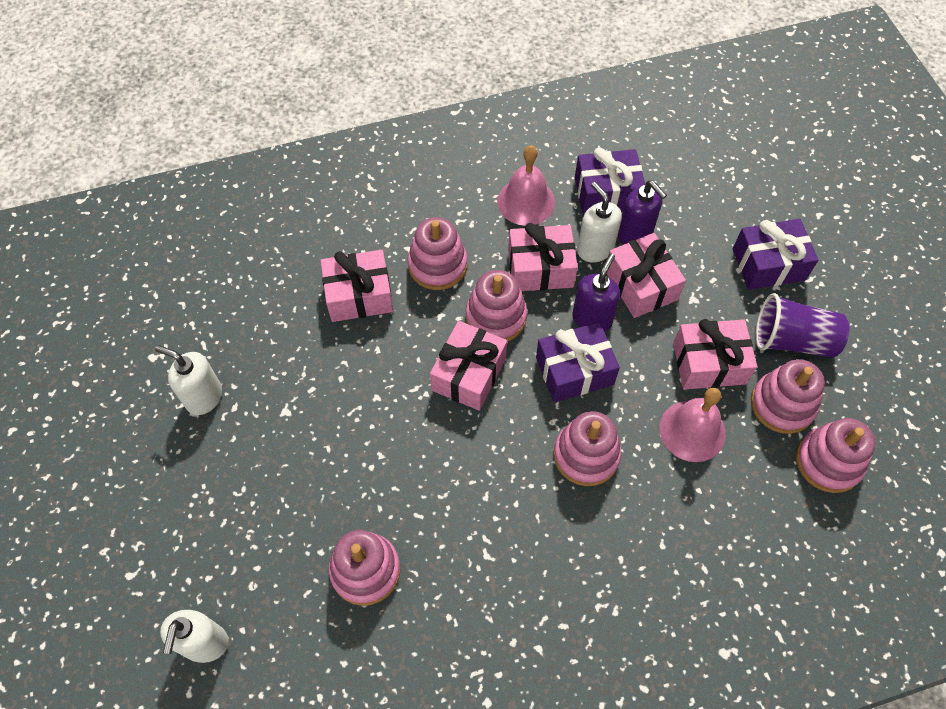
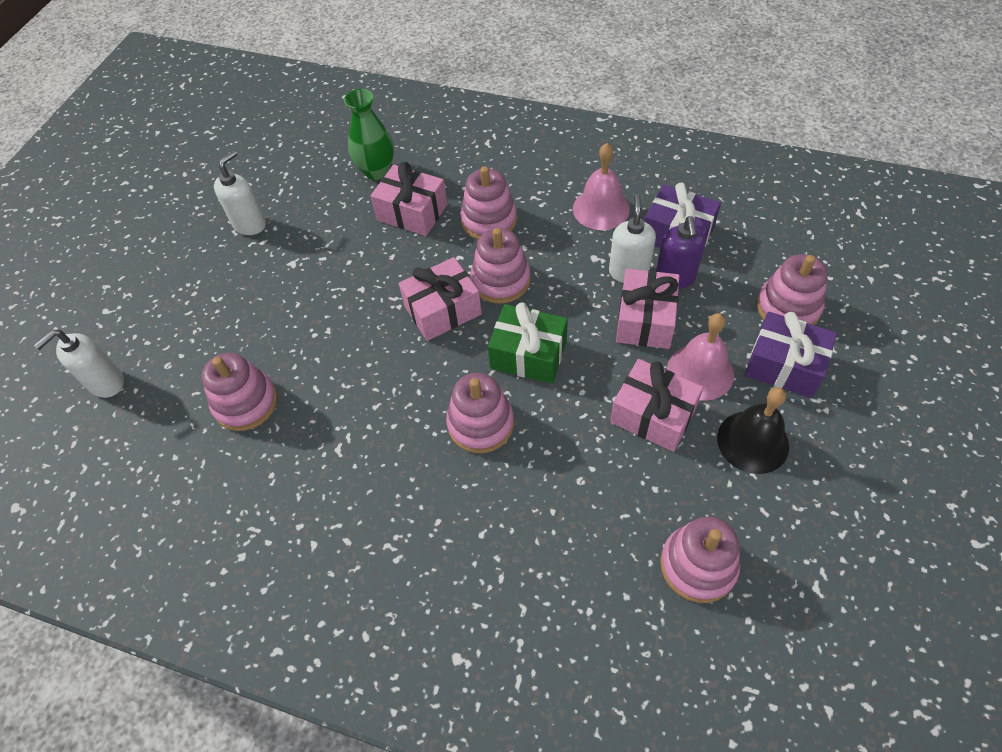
camera: 40 degrees right, 5 degrees down
(204, 397) = (250, 224): white soap dispenser -> white soap dispenser turned 60 degrees clockwise
(286, 272) = (377, 171): none -> green vase
(540, 268) = (569, 263): pink gift -> none
(574, 371) = (528, 354): purple gift -> green gift
(592, 318) = (579, 323): purple soap dispenser -> none
(692, 430) = (589, 460): pink bell -> pink bell (700, 372)
(782, 404) = (694, 489): pink stacking toy -> pink stacking toy (788, 308)
(793, 340) = (753, 441): purple cup -> black bell

